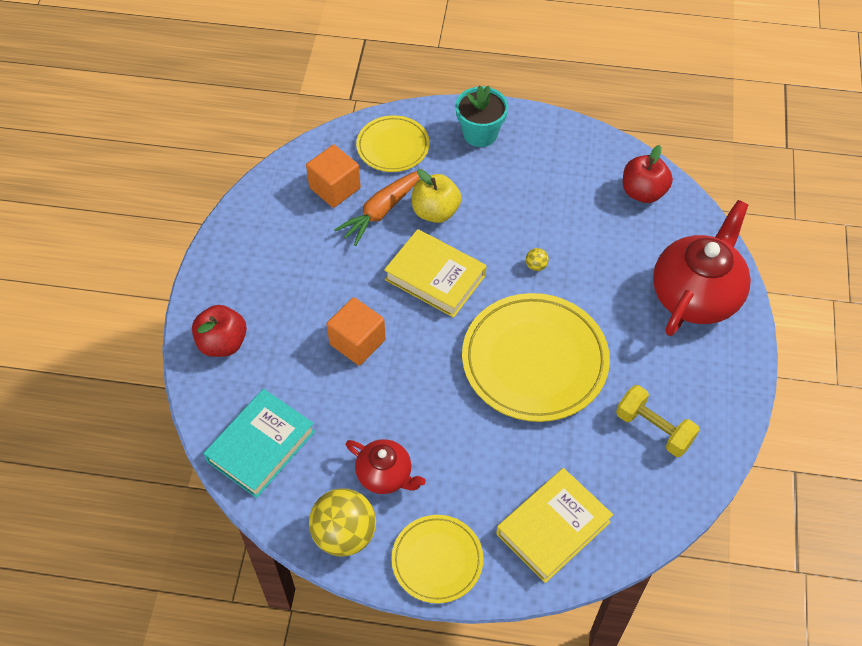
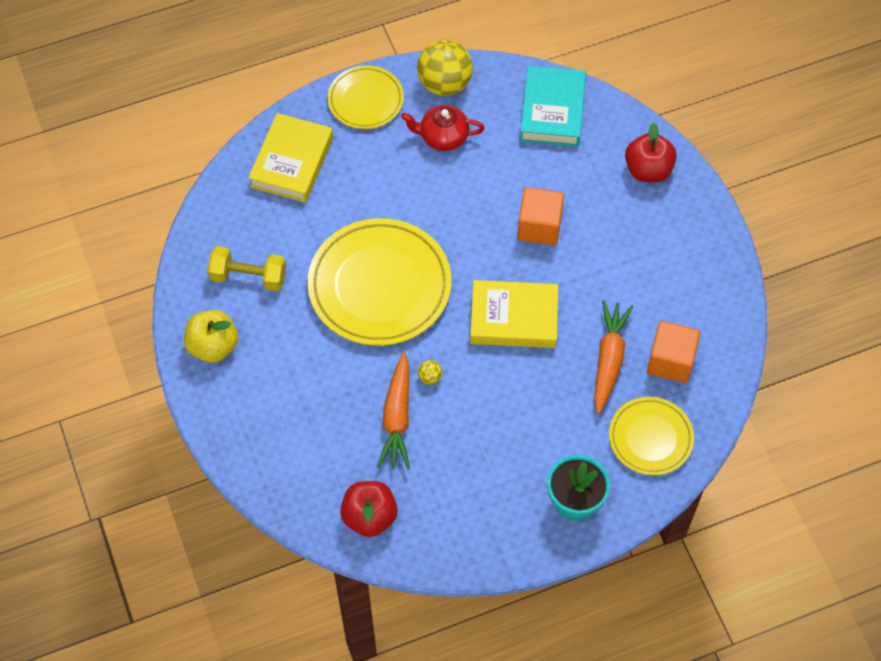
camera: 150 degrees right, 5 degrees up
(435, 212) = (558, 385): yellow apple -> yellow apple (213, 346)
(581, 249) = (397, 417): none -> orange carrot
(696, 295) = (266, 423): red teapot -> none

